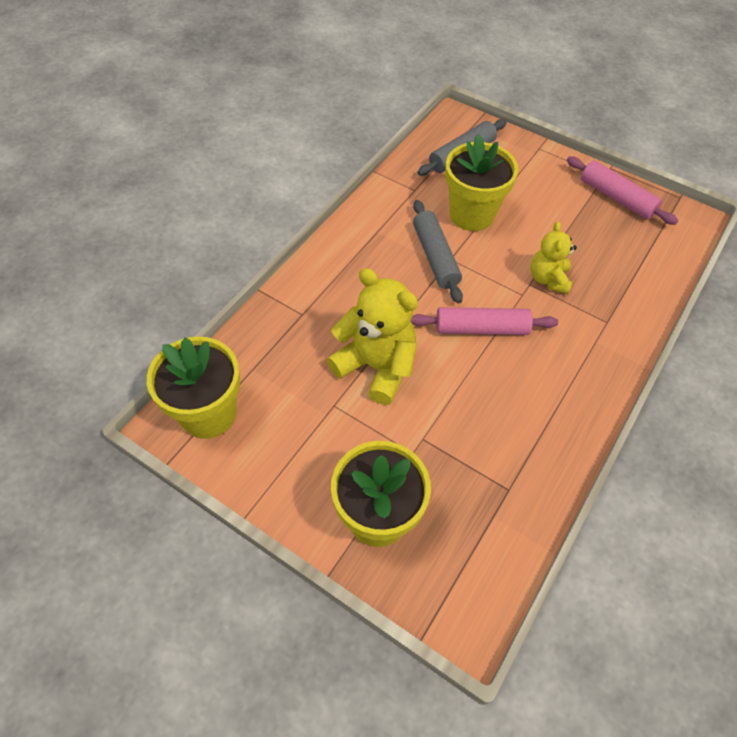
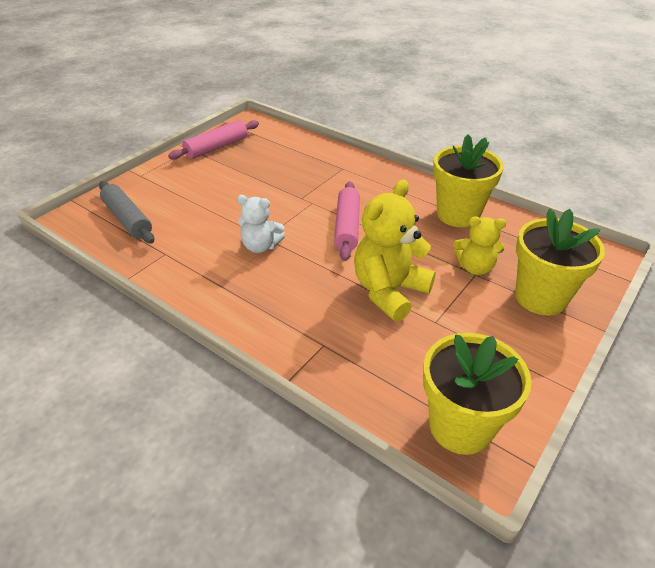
camera: 85 degrees left, 15 degrees down
(435, 257) = (261, 246): grey rolling pin -> white teddy bear
(471, 215) = (212, 220): yellow flower pot -> yellow flower pot (458, 214)
(548, 279) = (297, 188): yellow teddy bear -> yellow teddy bear (475, 267)

